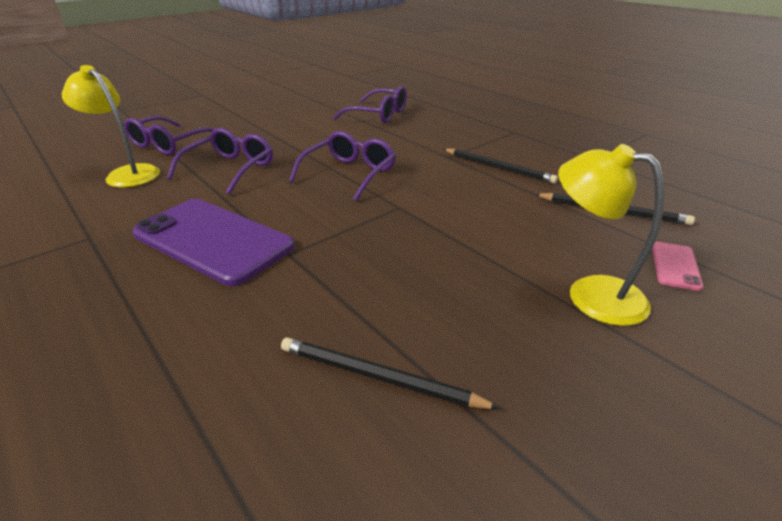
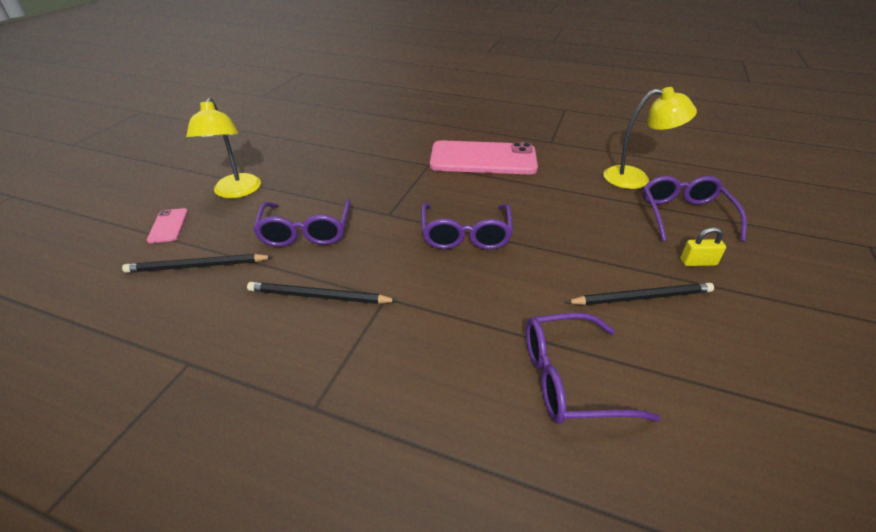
camera: 150 degrees right, 5 degrees up
(212, 240) = (483, 159): purple phone -> pink phone
(228, 127) = (698, 262): none -> yellow padlock
(230, 169) = (572, 207): purple glasses -> purple glasses (306, 232)
(378, 377) = (336, 138): black pencil -> black pencil (642, 297)
(590, 294) = (236, 192): yellow lamp -> yellow lamp turned 75 degrees clockwise

